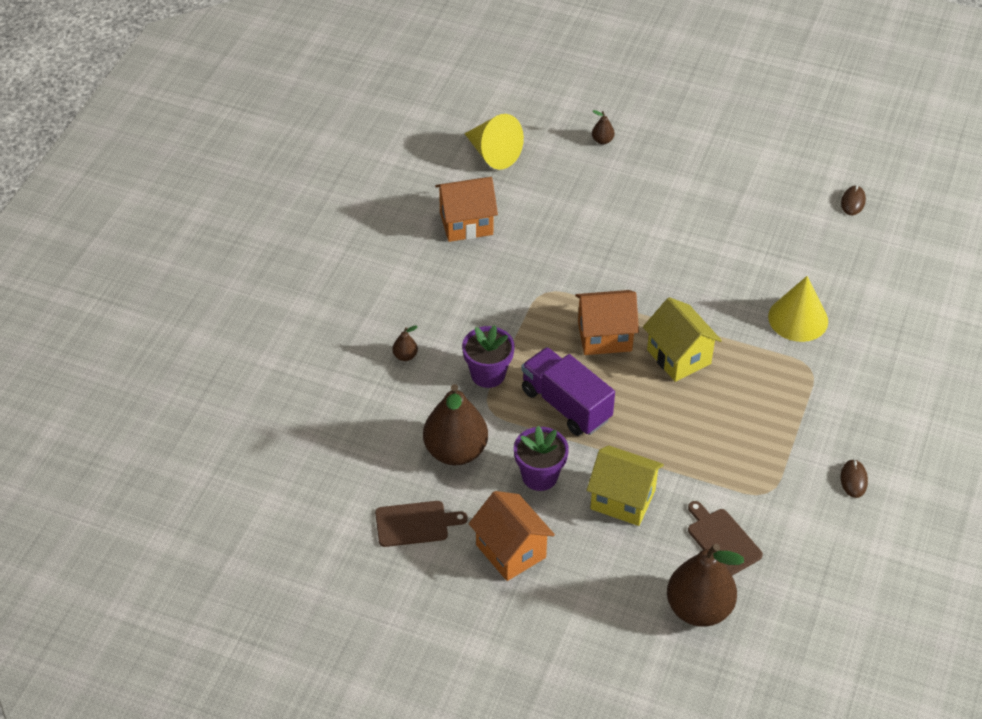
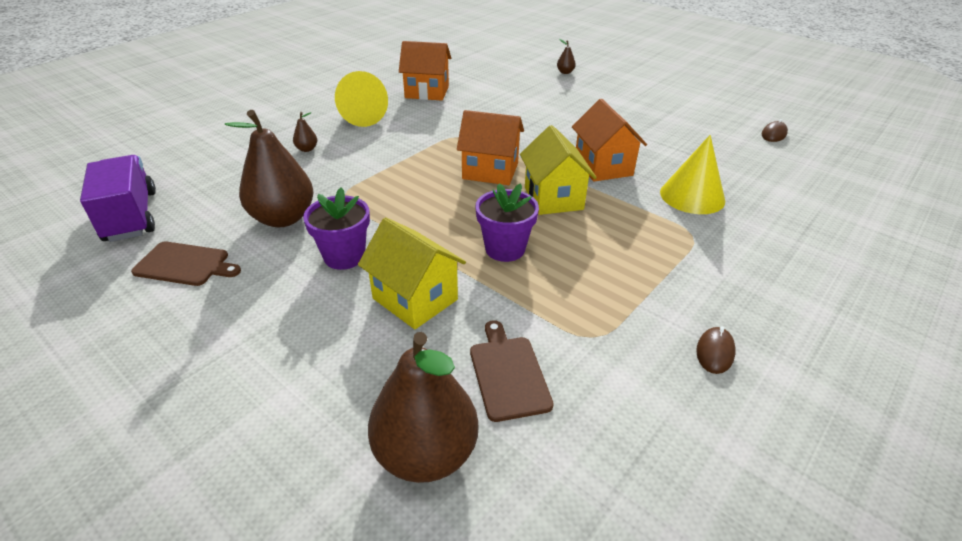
camera: 20 degrees right, 10 degrees down
(488, 374) = (364, 173): purple flower pot -> purple flower pot (505, 249)
(493, 153) = (477, 66): yellow cone -> yellow cone (361, 117)
(511, 551) = (253, 315): orange house -> orange house (603, 167)
(566, 405) = (417, 208): purple truck -> purple truck (131, 216)

